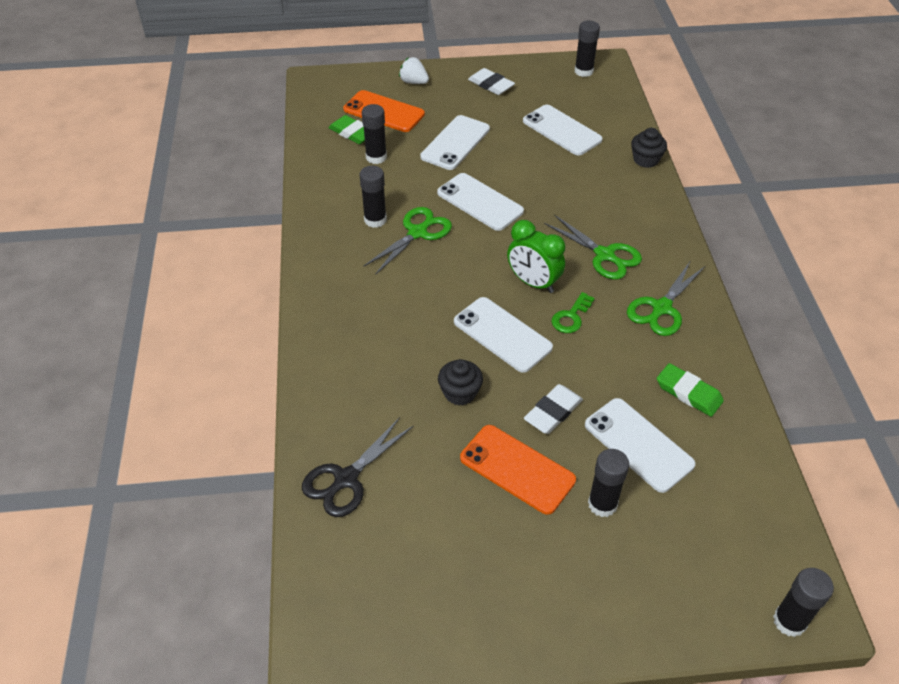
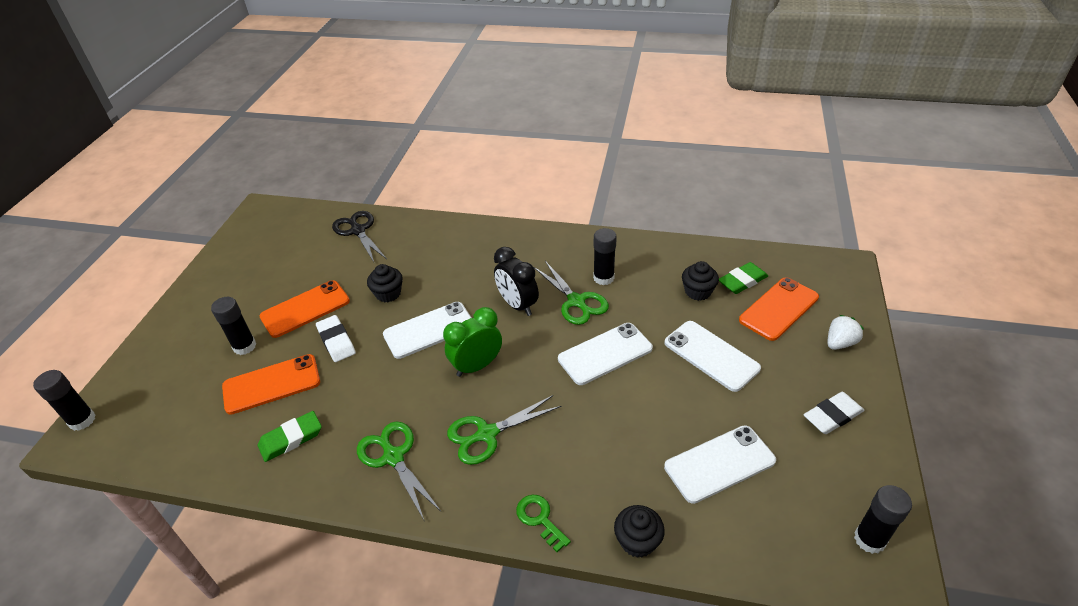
camera: 110 degrees right, 5 degrees down
(376, 157) = (698, 292): black glue stick -> black cupcake
(438, 274) = (517, 305): none -> black clock
(571, 317) = (422, 381): green key -> green key (540, 519)
(638, 445) = (271, 384): white phone -> orange phone

